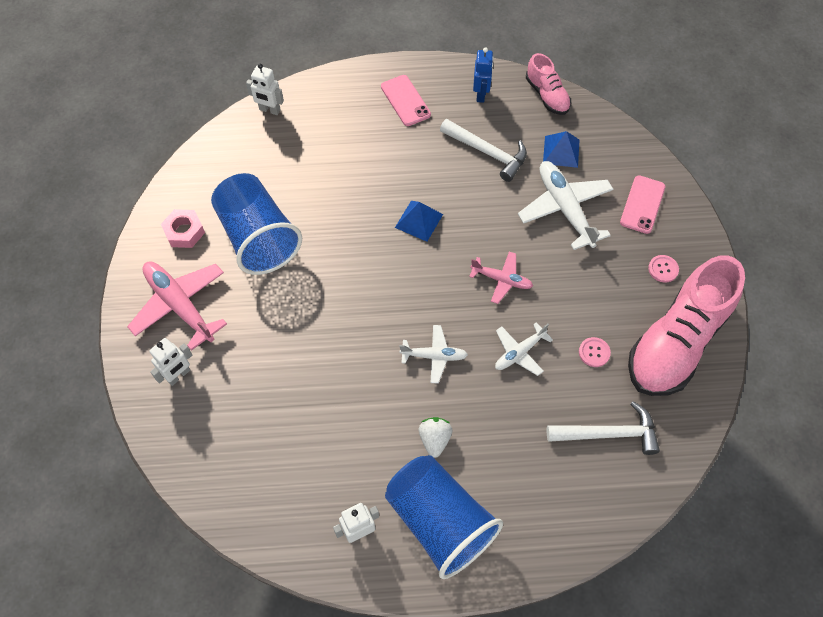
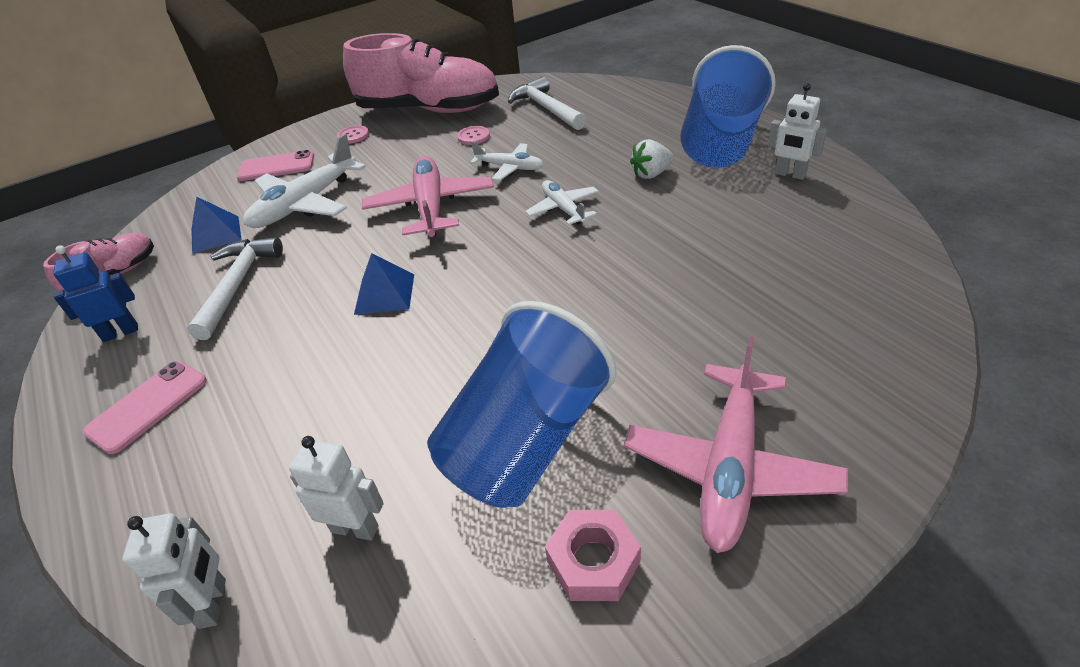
camera: 115 degrees left, 20 degrees down
(179, 375) = (826, 394): white robot -> white robot (355, 528)
(501, 280) = (430, 206): pink plane -> pink plane, size x1.74

